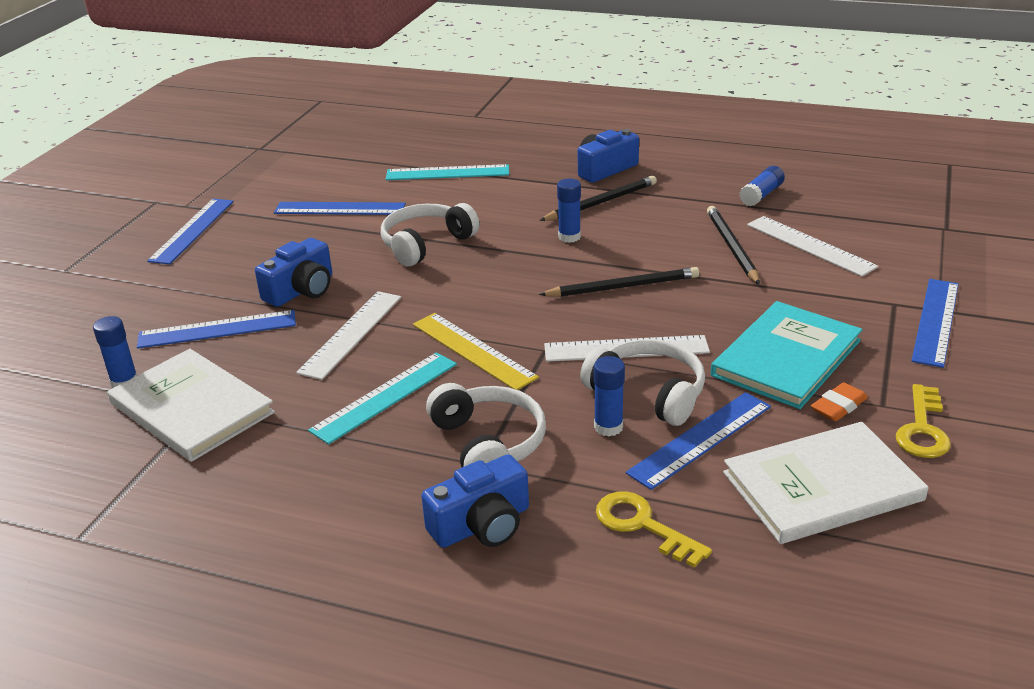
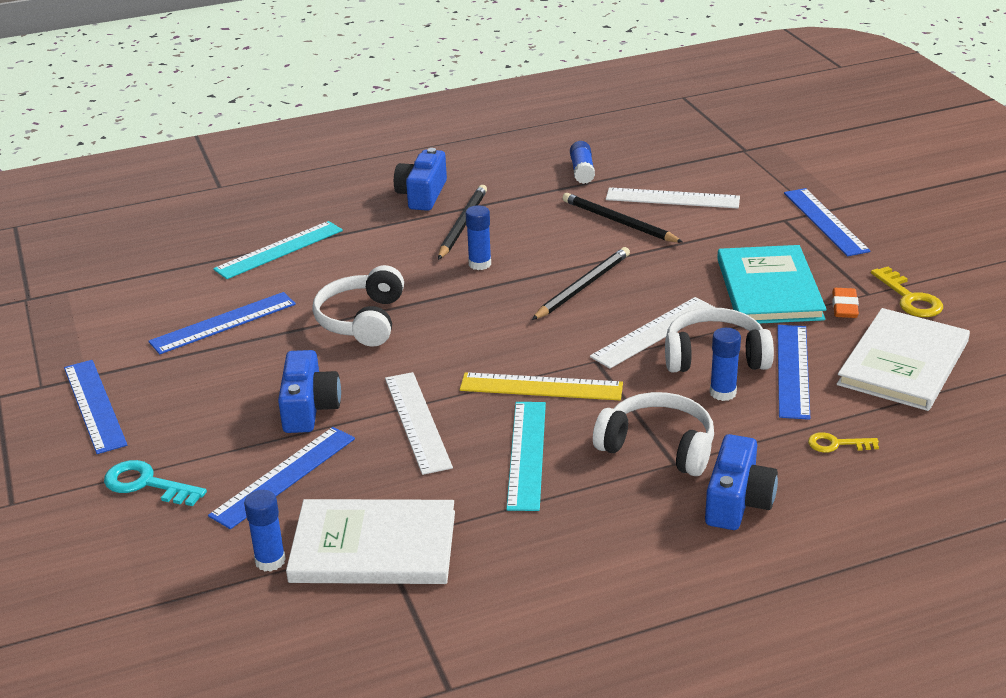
camera: 40 degrees left, 0 degrees up
(142, 294) = (146, 484): none -> turquoise key
(642, 525) = (836, 444): yellow key -> yellow key, size x0.63

